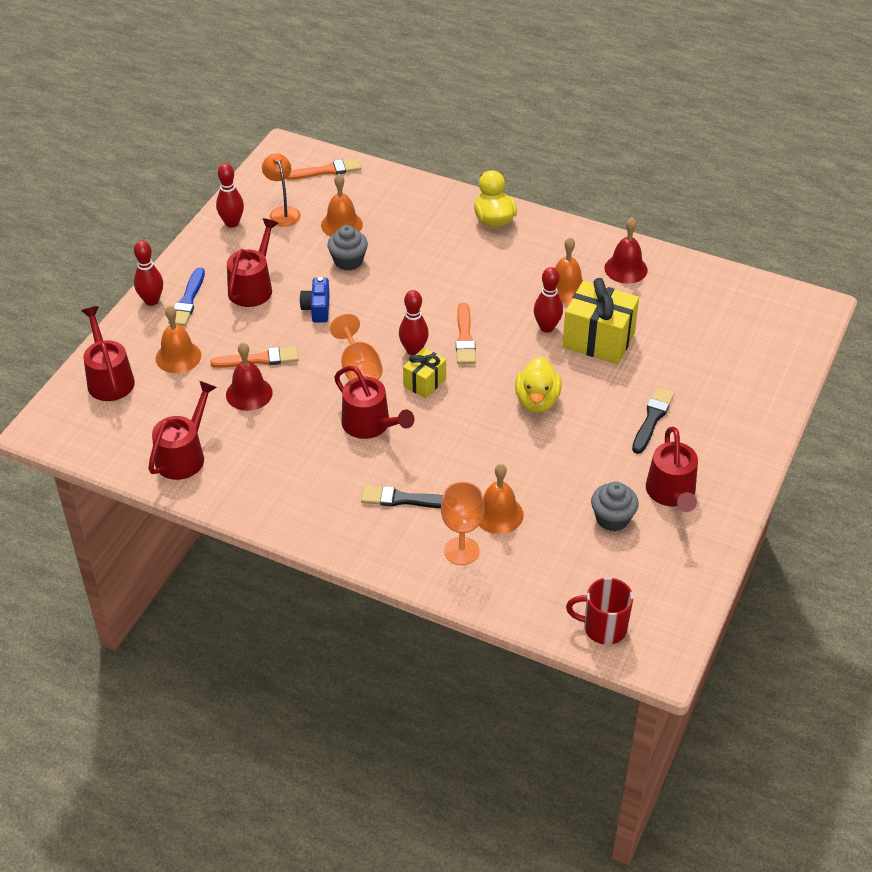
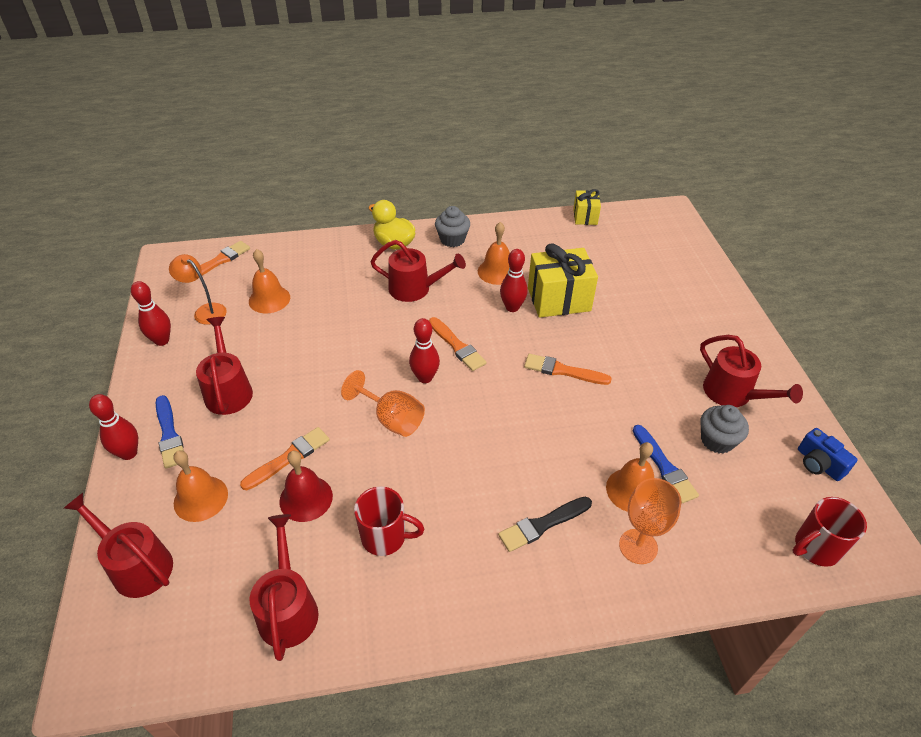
camera: 35 degrees left, 0 degrees up
(283, 447) = (385, 537): none -> red mug
(317, 308) = (307, 381): blue camera -> blue camera (818, 464)
(348, 261) = (301, 327): grey cupcake -> grey cupcake (452, 239)
(370, 425) = (448, 467): red watering can -> red watering can (415, 289)
(424, 382) = (460, 402): yellow gift -> yellow gift (585, 217)
(537, 401) = (563, 371): yellow duck -> orange brush
(543, 513) = (664, 467): none -> blue brush
(626, 269) = (525, 239): red bell -> none
(652, 419) = (657, 341): black brush -> none

